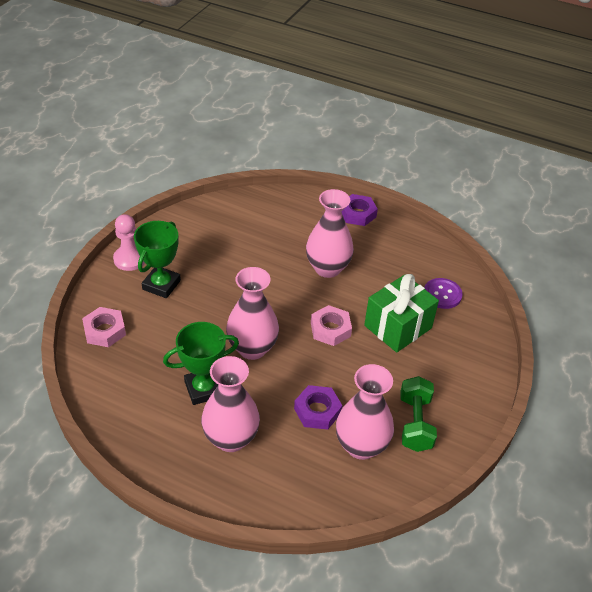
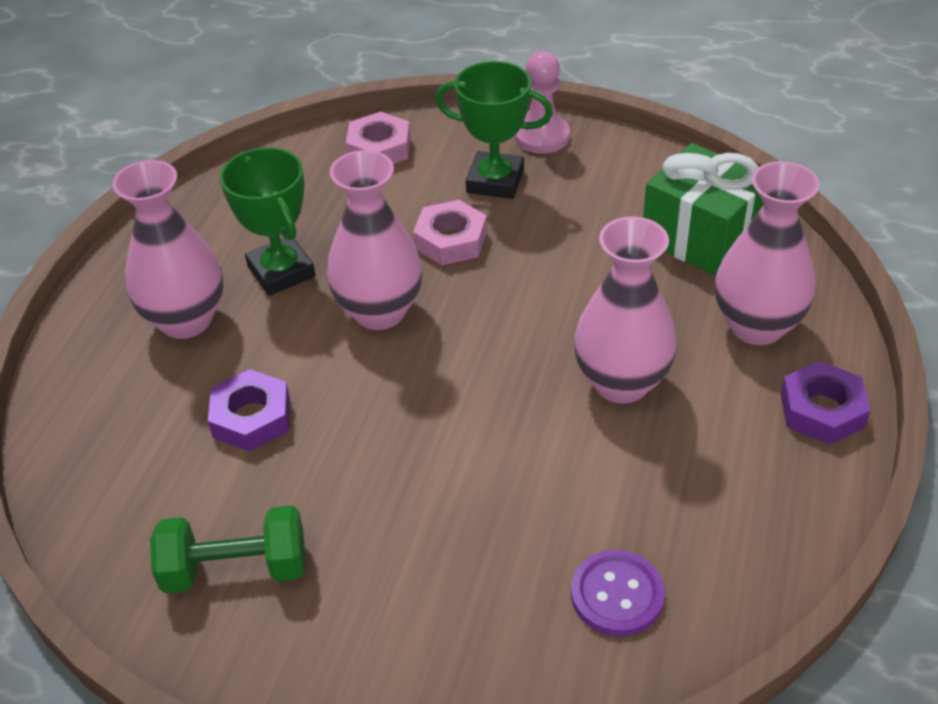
camera: 85 degrees right, 0 degrees up
(330, 329) = (452, 409): pink nut -> pink nut (450, 240)
(361, 446) = (178, 489): pink vase -> pink vase (756, 326)
(398, 327) = (489, 517): green gift -> green gift (701, 238)

